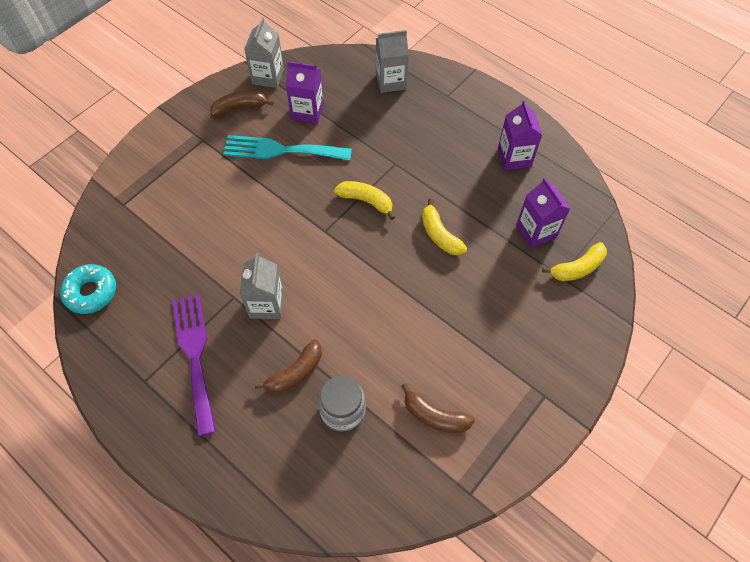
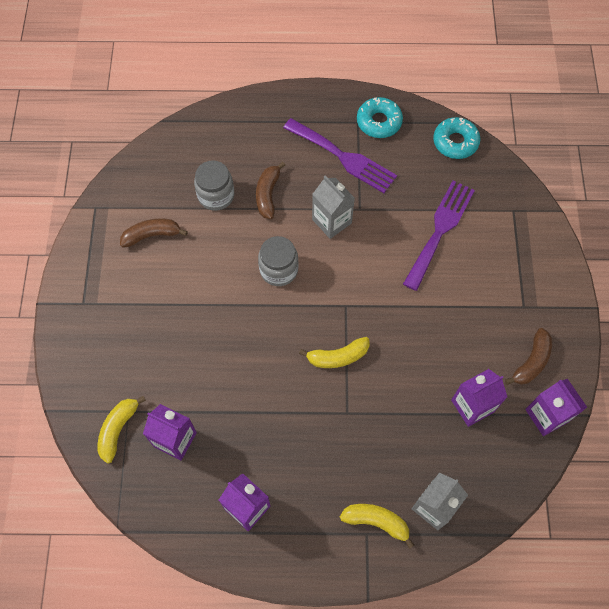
camera: 140 degrees right, 5 degrees up
(126, 365) = (379, 122): none -> turquoise donut
(193, 231) = (440, 230): none -> purple fork
(268, 76) = (546, 415): grey carton -> purple carton
(281, 150) = (452, 348): turquoise fork -> none
(349, 297) = (278, 270): none -> grey jar
(439, 235) = (253, 373): yellow banana -> yellow banana (376, 522)

